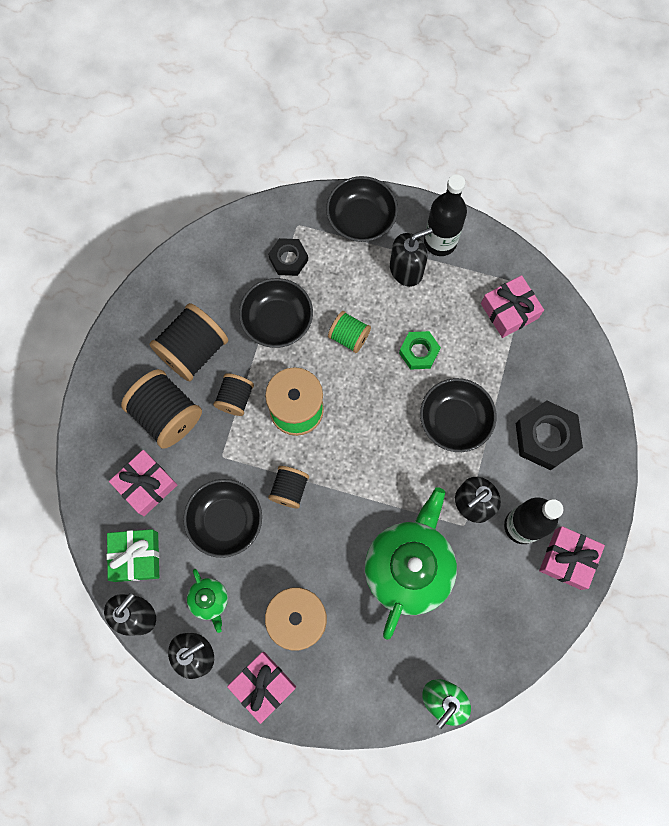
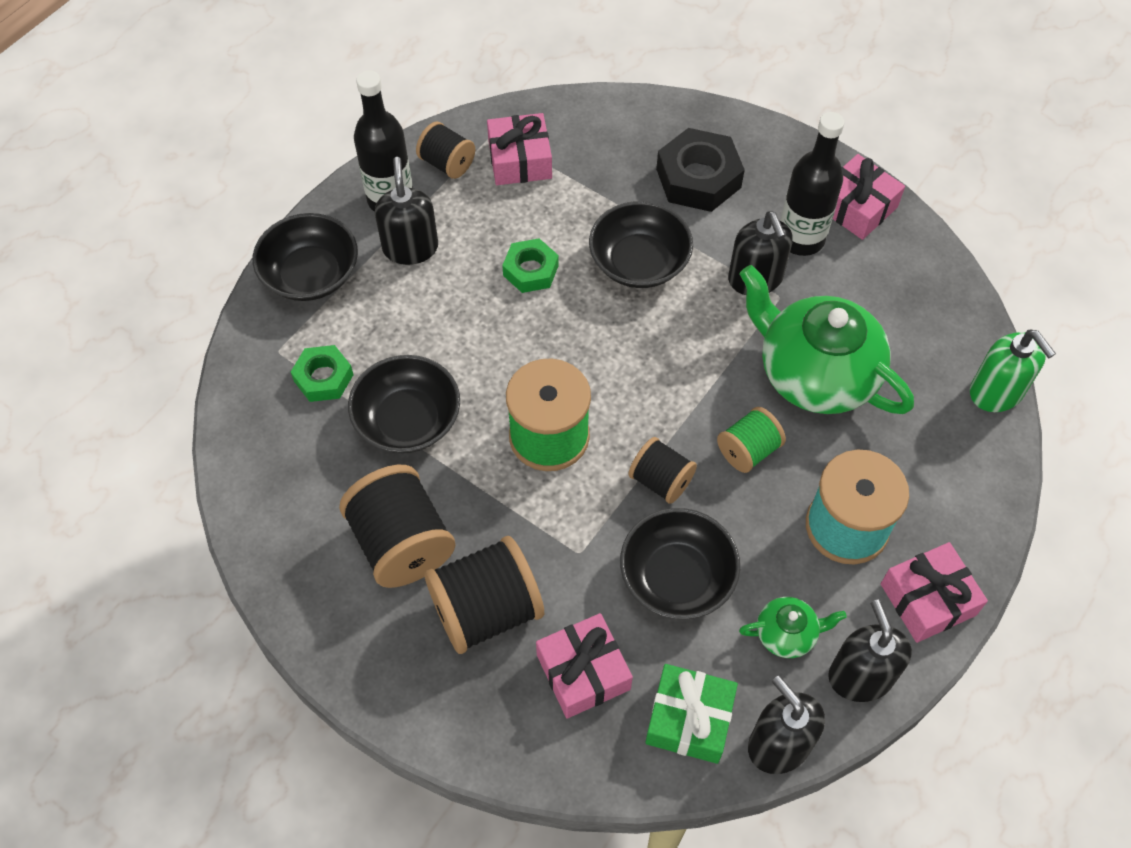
camera: 70 degrees left, 15 degrees down
(235, 399) = (500, 509): black spool -> black spool (447, 164)
(288, 259) = (323, 378): black nut -> green nut
(349, 337) = (473, 341): green spool -> green spool (748, 450)

